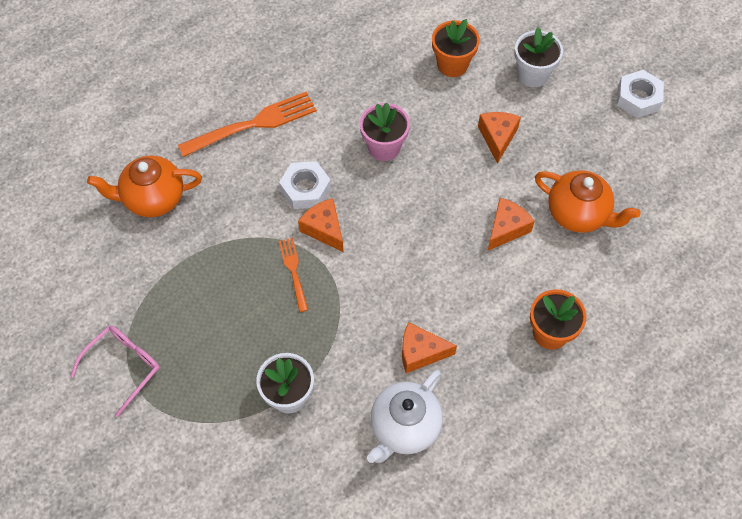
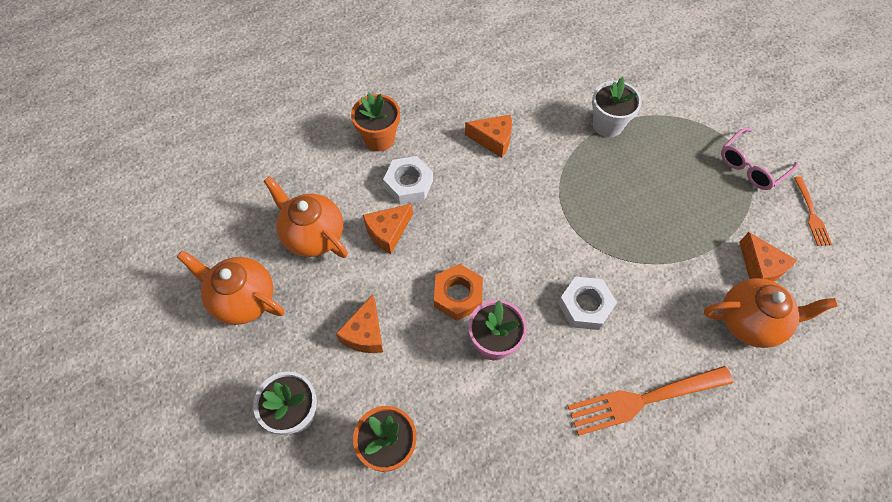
camera: 170 degrees left, 0 degrees up
(293, 271) = (600, 223): orange fork -> orange fork (811, 214)
(324, 229) = (568, 259): orange cheese -> orange cheese (760, 268)
(404, 427) = (516, 91): white teapot -> none
(424, 181) = (458, 295): none -> orange nut
(616, 148) = (243, 299): none -> orange teapot
(638, 98) = (188, 358): white nut -> white nut (408, 184)

